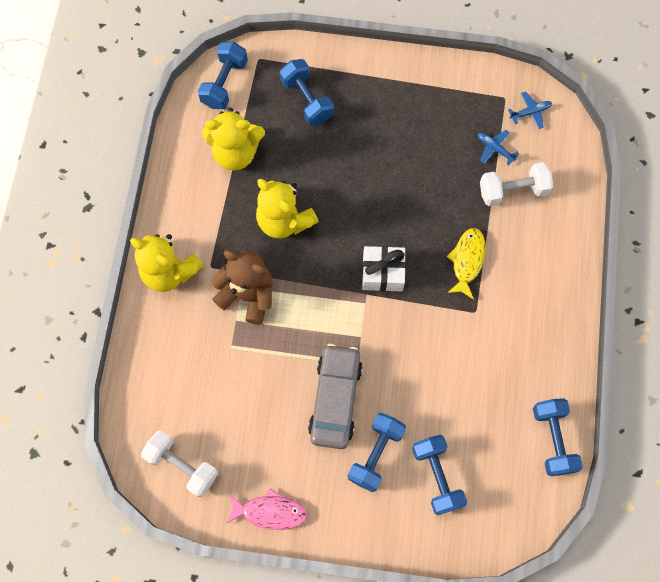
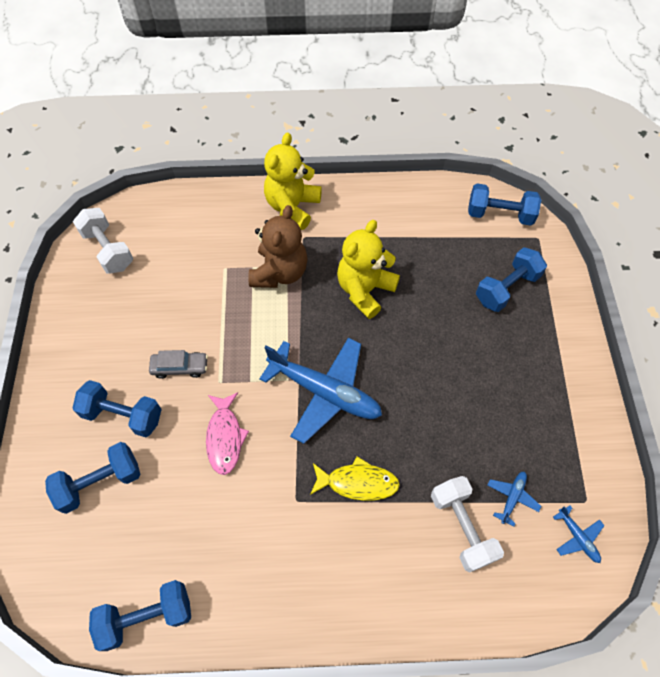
camera: 80 degrees right, 10 degrees down
(182, 465) = (108, 250): white dumbbell -> white dumbbell turned 60 degrees counterclockwise
(236, 153) = (427, 237): yellow teddy bear -> none
(270, 512) = (64, 328): pink fish -> pink fish (225, 437)
(335, 399) = (180, 367): grey car -> grey car, size x0.54
(382, 273) = (325, 392): white gift -> blue plane

